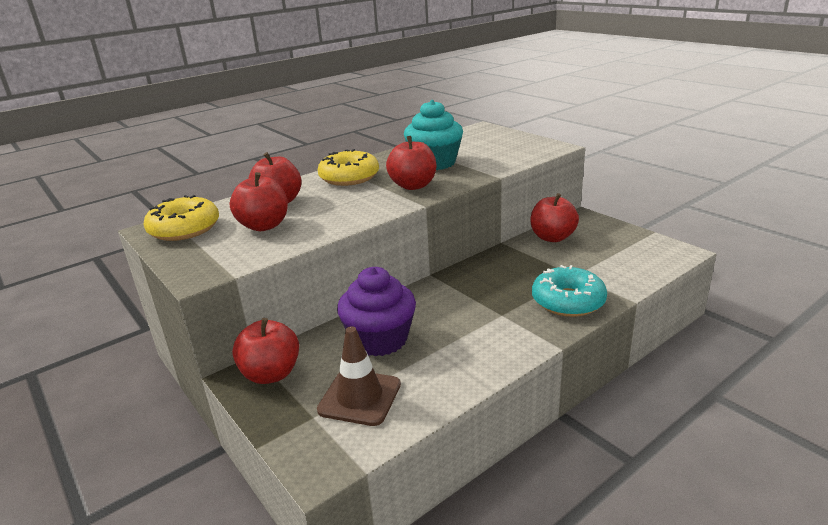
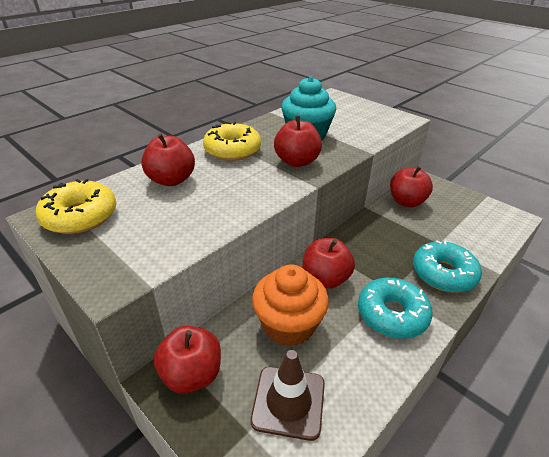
camera: 10 degrees left, 10 degrees up
(264, 226) = (164, 212): red apple -> red apple (325, 279)
(380, 339) = (288, 325): purple cupcake -> orange cupcake
(494, 334) = (392, 314): none -> turquoise donut

